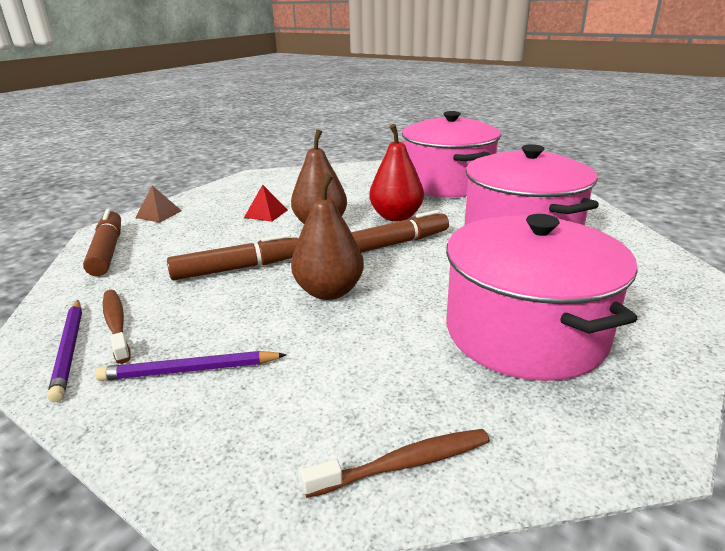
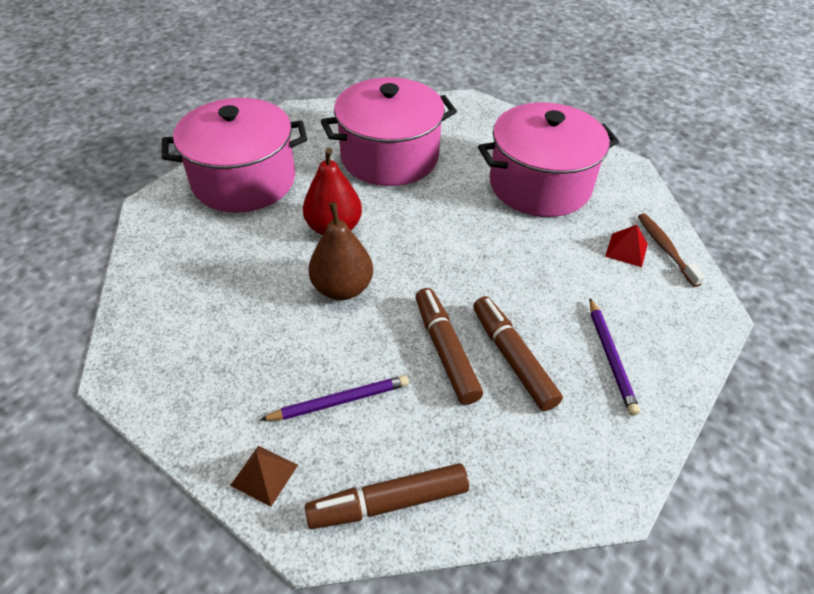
camera: 90 degrees left, 20 degrees up
(69, 350) = (600, 456): purple pencil -> purple pencil (340, 401)
(116, 324) = (556, 430): brown toothbrush -> none
(266, 213) = (295, 342): red pyramid -> red pyramid (626, 250)
(329, 291) = (490, 279): brown pear -> none
(394, 244) = (400, 234): brown marker -> brown marker (512, 358)

